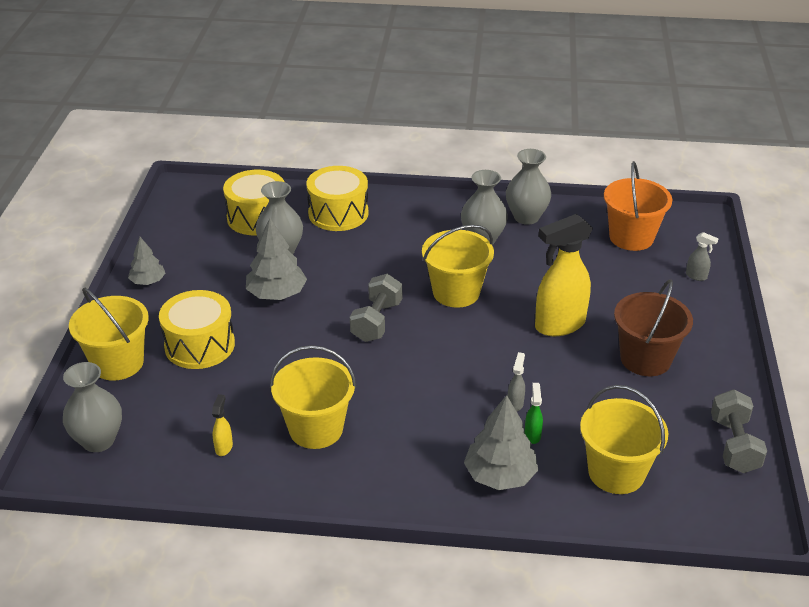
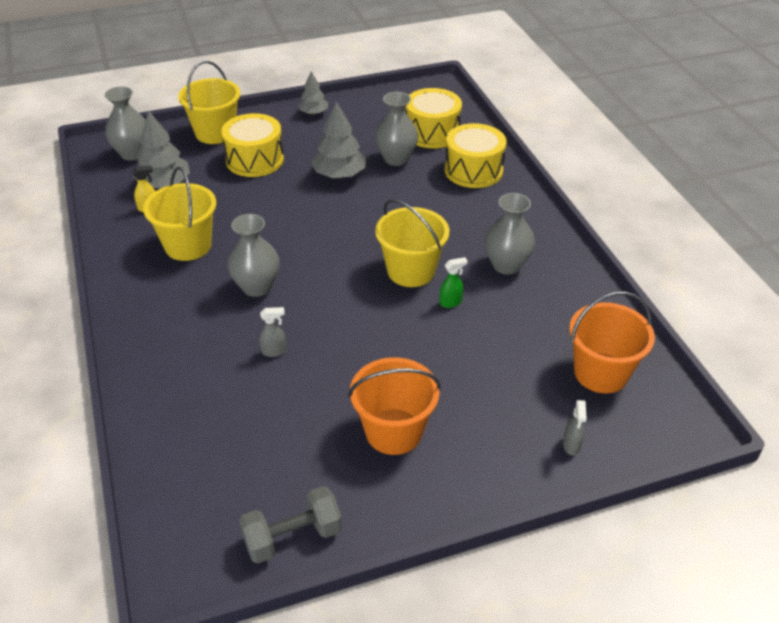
camera: 65 degrees right, 5 degrees up
(376, 321) = (338, 236): grey dumbbell -> none
(500, 475) = (176, 366): grey tree -> grey tree (164, 184)
(526, 217) = (568, 284): grey vase -> grey vase (256, 287)
(532, 435) = (237, 374): green spray bottle -> green spray bottle (451, 302)
(559, 325) = (407, 352): yellow spray bottle -> none
(616, 472) = (211, 446): yellow bucket -> none
(645, 359) = (394, 431): brown bucket -> orange bucket

